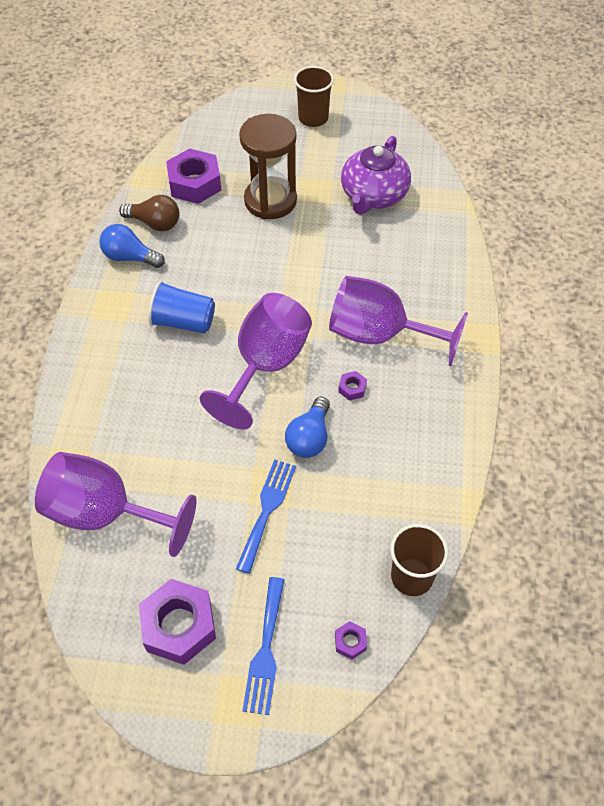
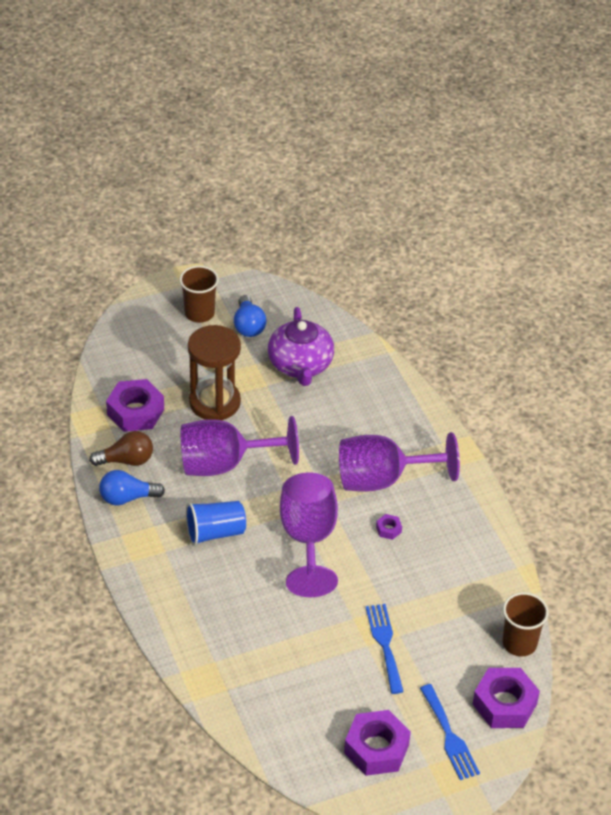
camera: 30 degrees left, 10 degrees down
(106, 513) = (263, 700): purple goblet -> purple goblet (225, 464)
(309, 438) = (381, 579): blue light bulb -> blue light bulb (248, 326)
(350, 642) = (504, 704): purple nut -> purple nut, size x2.28

